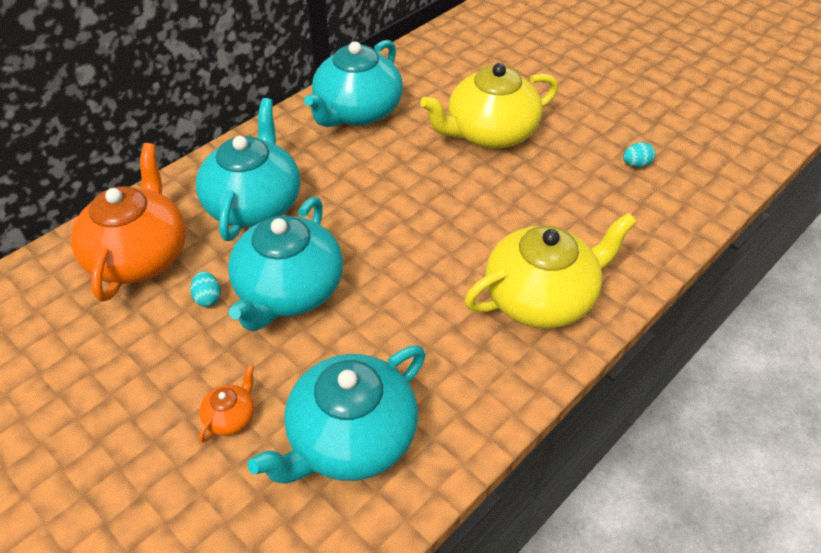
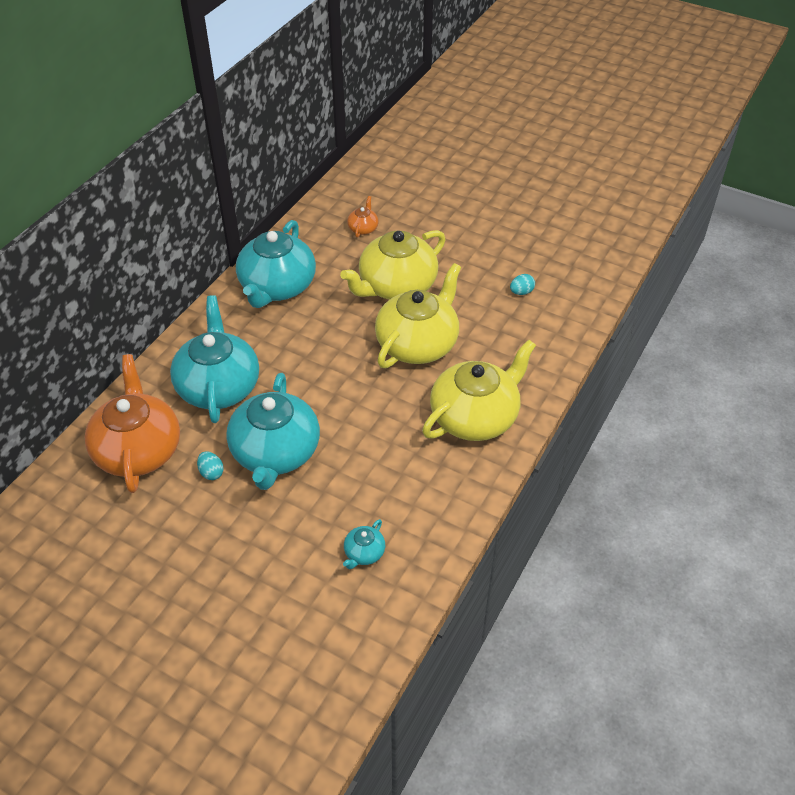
camera: 15 degrees left, 0 degrees up
(231, 417) = (267, 558): orange teapot -> orange teapot (363, 228)
(350, 438) = (364, 553): turquoise teapot -> turquoise teapot, size x0.42
(496, 199) = (418, 344): none -> yellow teapot

